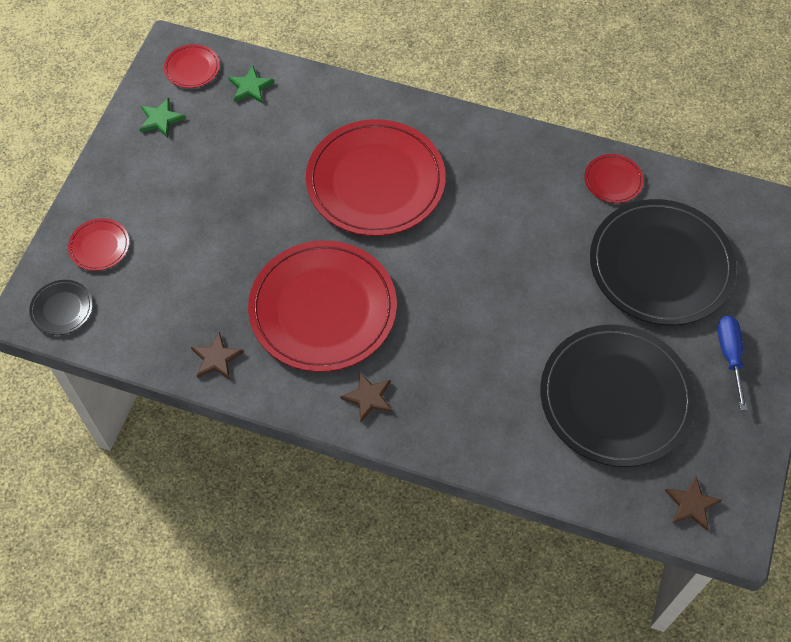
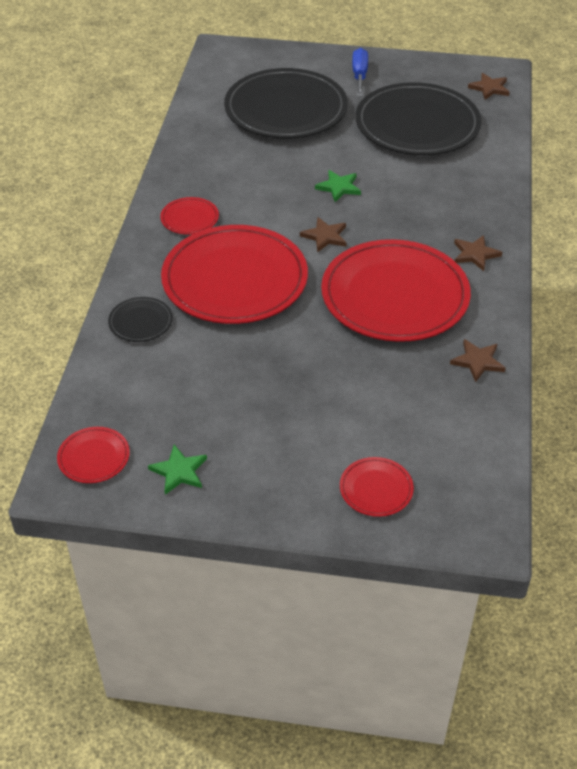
camera: 100 degrees left, 15 degrees down
(62, 309) = (469, 504): black plate -> black plate (140, 322)
(250, 87) = (119, 396): green star -> green star (339, 187)
(424, 265) = (325, 236): none -> brown star
(613, 180) = (203, 136): red plate -> red plate (189, 218)
(730, 356) = (359, 76): blue screwdriver -> blue screwdriver turned 105 degrees clockwise

